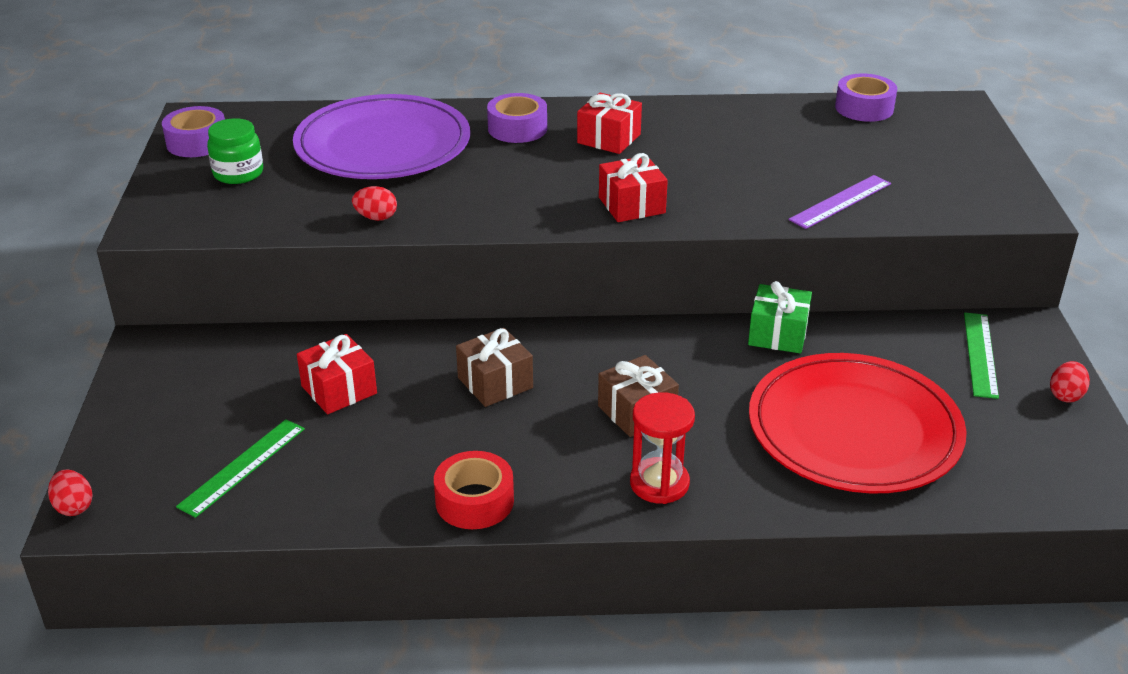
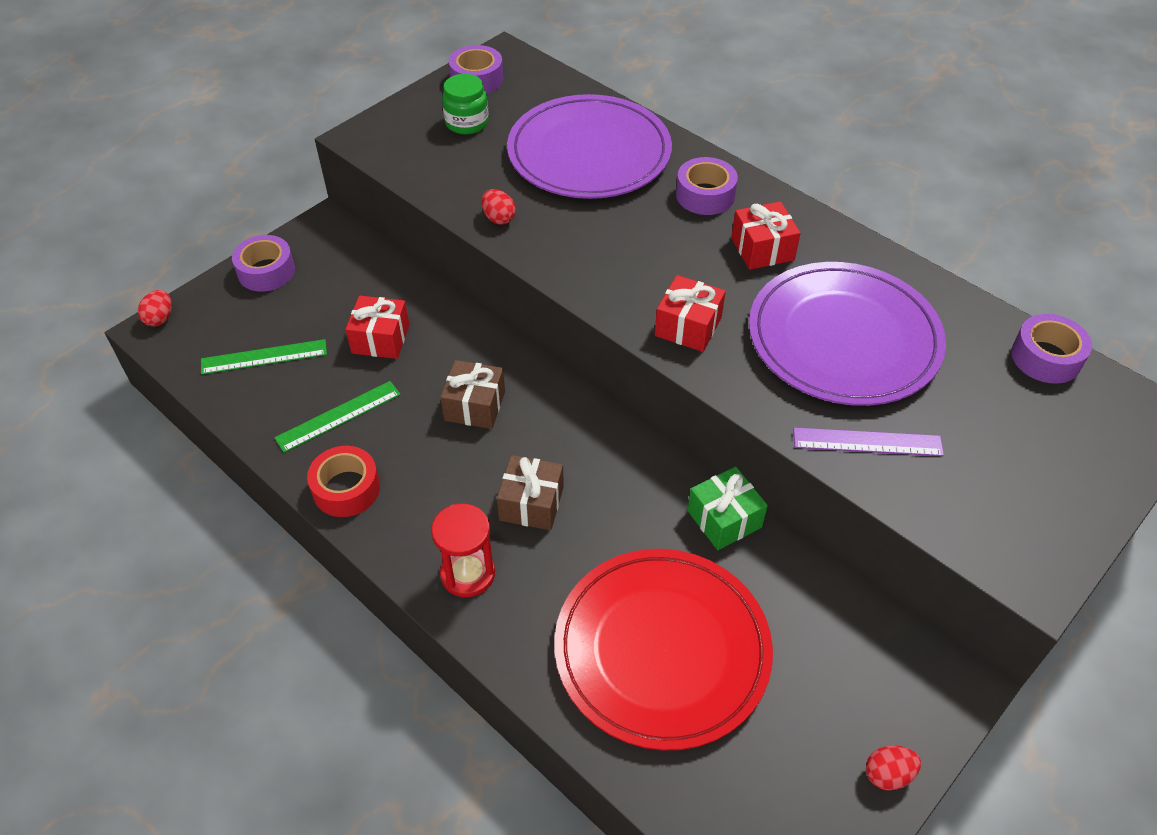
camera: 45 degrees right, 15 degrees up
(139, 408) = (266, 271): none -> purple tape
(740, 158) = (843, 338): none -> purple plate
(980, 354) = (868, 672): green ruler -> green ruler (338, 416)

